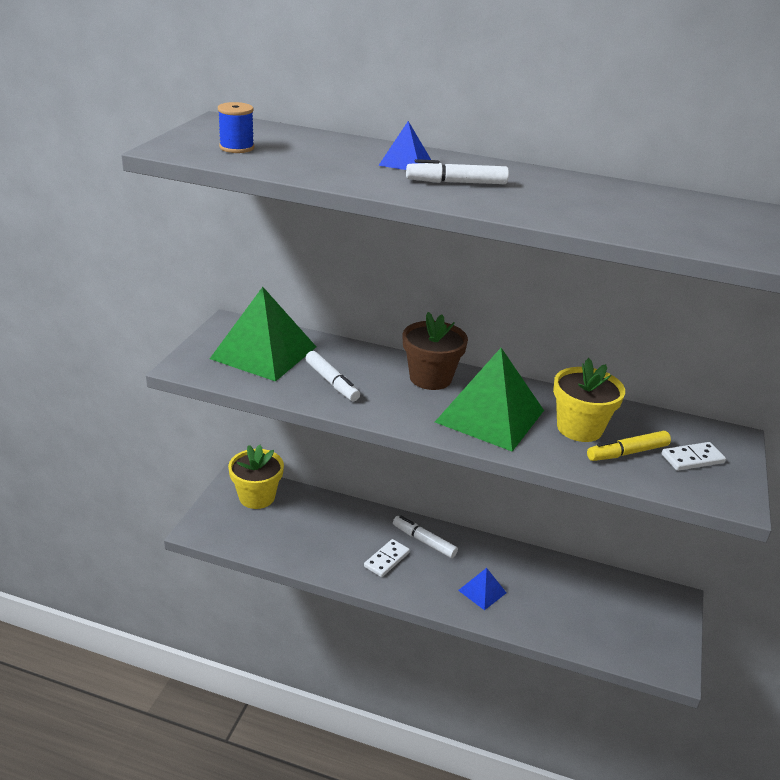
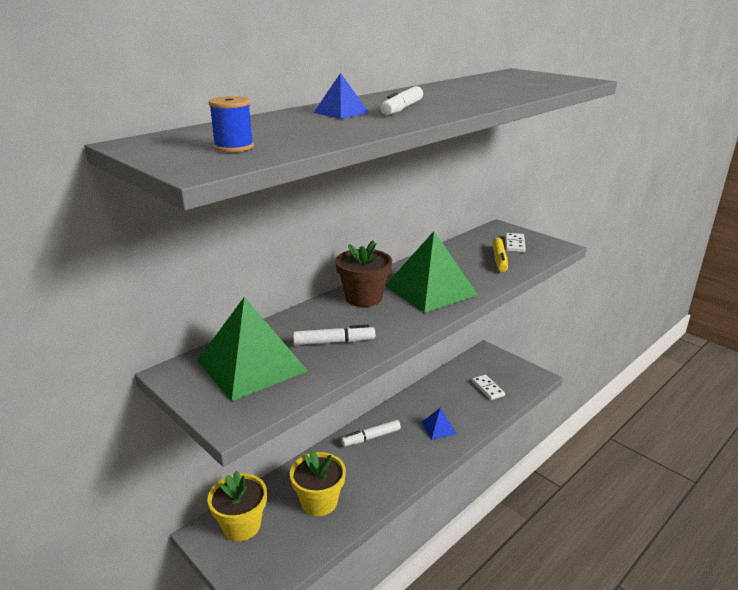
camera: 60 degrees left, 5 degrees down
(387, 560) = (378, 466): white domino -> white domino (488, 388)
(579, 428) = (464, 265): yellow flower pot -> yellow flower pot (319, 502)

